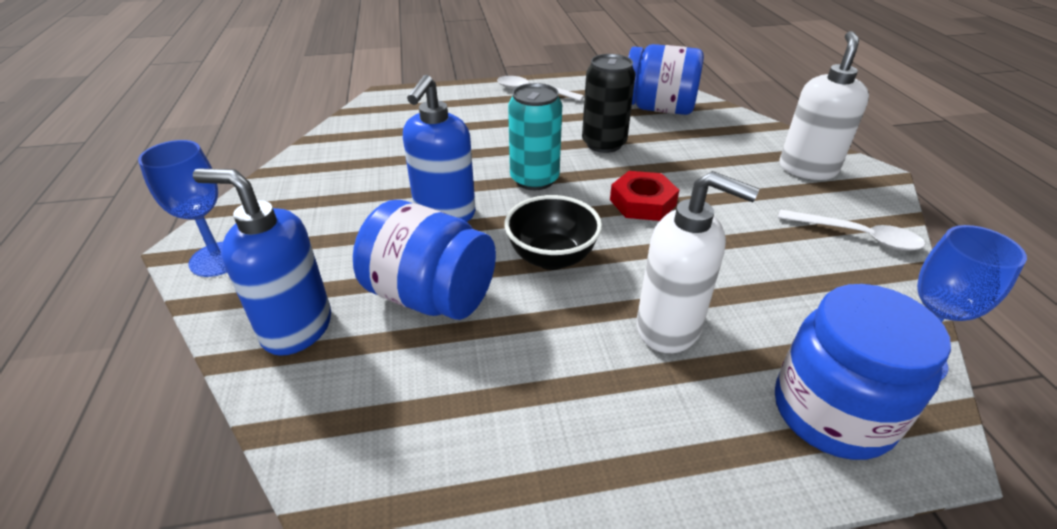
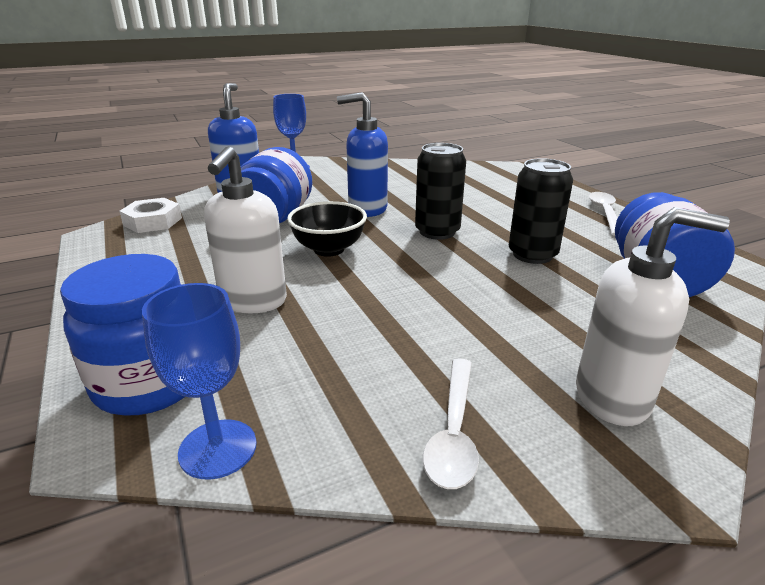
camera: 75 degrees right, 10 degrees down
(359, 450) = (153, 221): none -> white nut
(534, 179) = (437, 232): turquoise can -> black can
(642, 202) = (434, 281): red nut -> none

